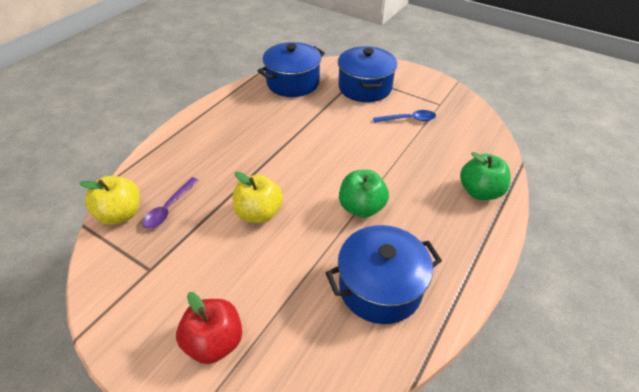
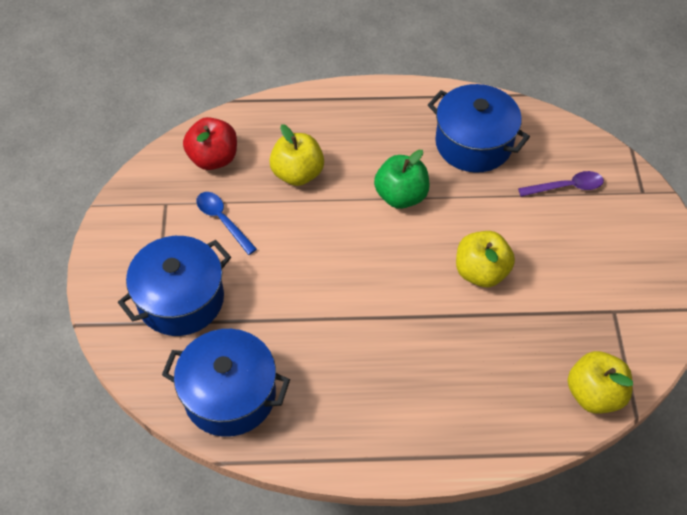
camera: 125 degrees left, 10 degrees up
(168, 208) = (547, 356): purple spoon -> purple spoon (567, 187)
(215, 341) = (614, 217): red apple -> red apple (213, 158)
(424, 165) = (297, 173): none -> yellow apple
(479, 191) = (302, 119): green apple -> none

